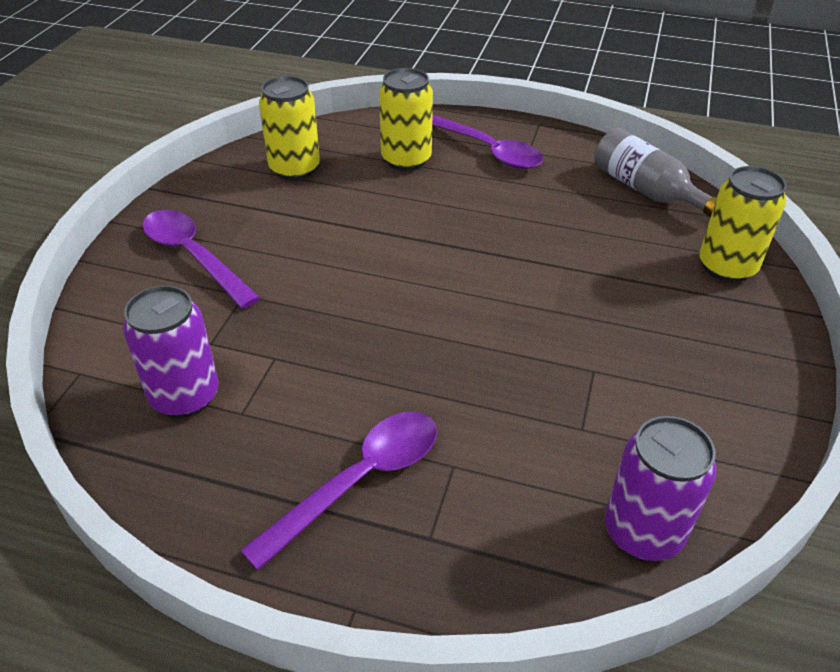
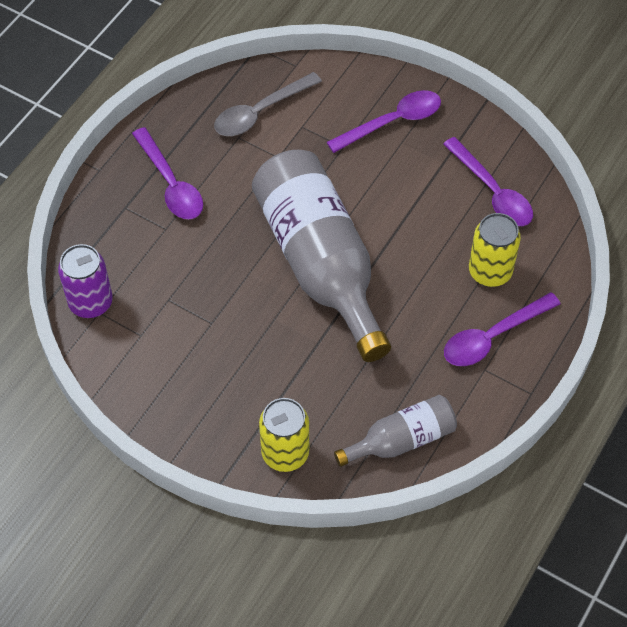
camera: 105 degrees right, 15 degrees up
(185, 396) = (260, 112): purple can -> grey spoon
(294, 169) = (492, 192): yellow can -> purple spoon
(448, 283) = (320, 263): none -> grey bottle

